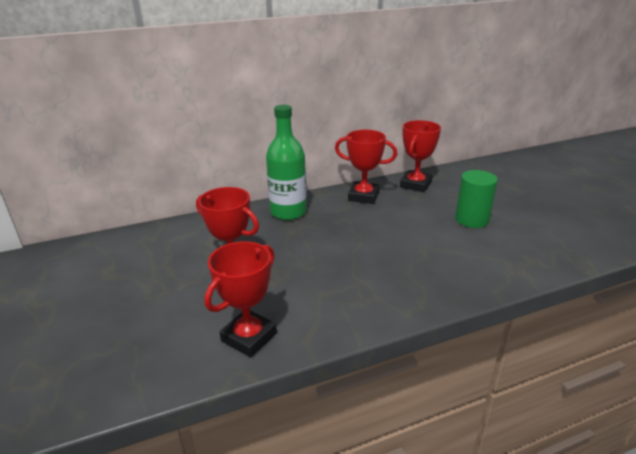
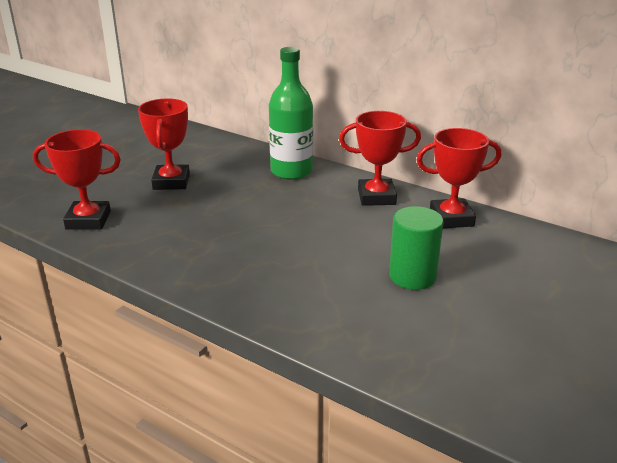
camera: 55 degrees right, 0 degrees up
(363, 196) = (376, 197): red trophy -> red trophy turned 75 degrees counterclockwise

